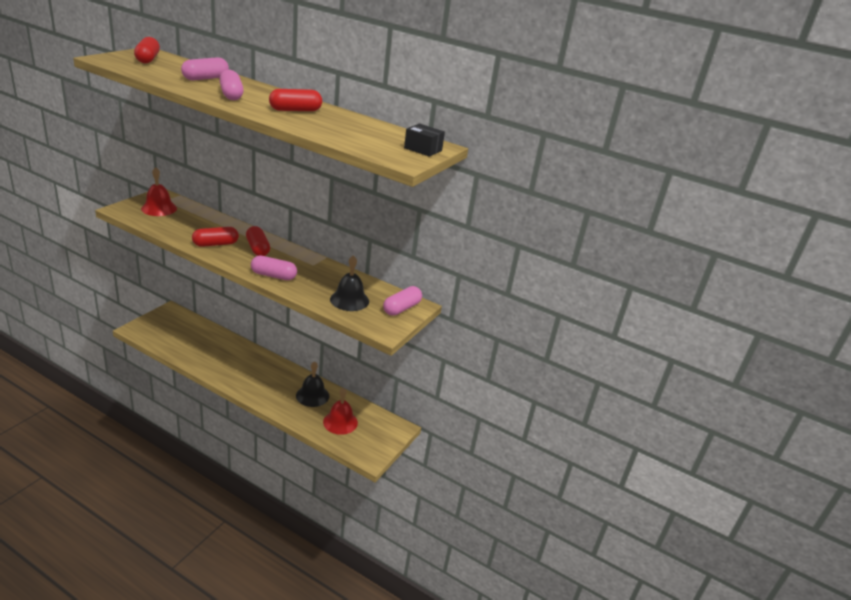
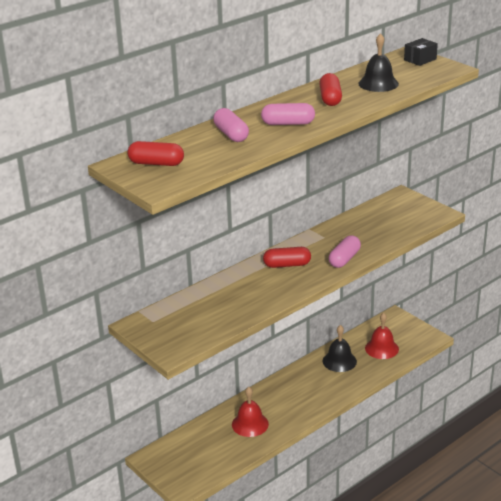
camera: 65 degrees left, 0 degrees up
(159, 208) = (175, 325): red bell -> red bell (250, 424)
(215, 244) = (273, 289): red capsule -> none
(349, 300) = (391, 224): black bell -> black bell (378, 83)
(402, 308) = (406, 202): pink capsule -> none

